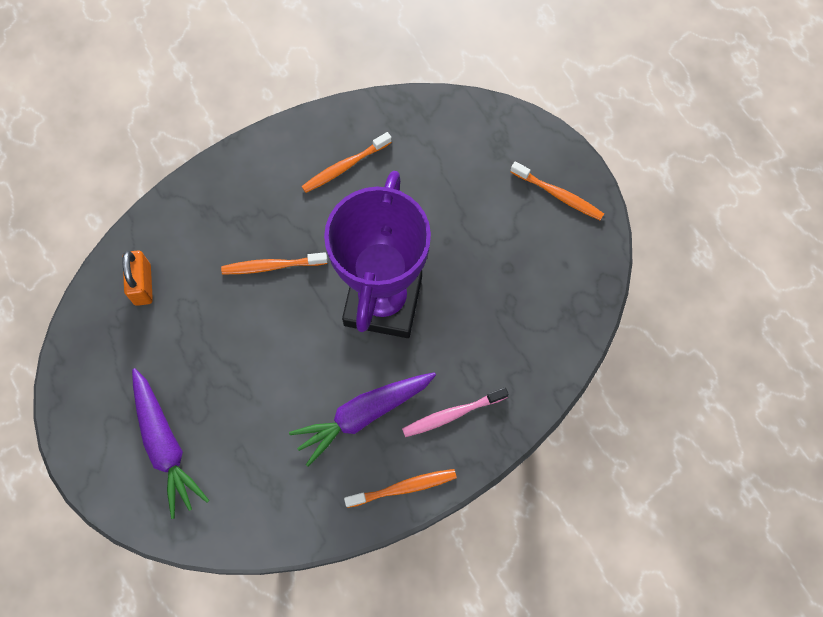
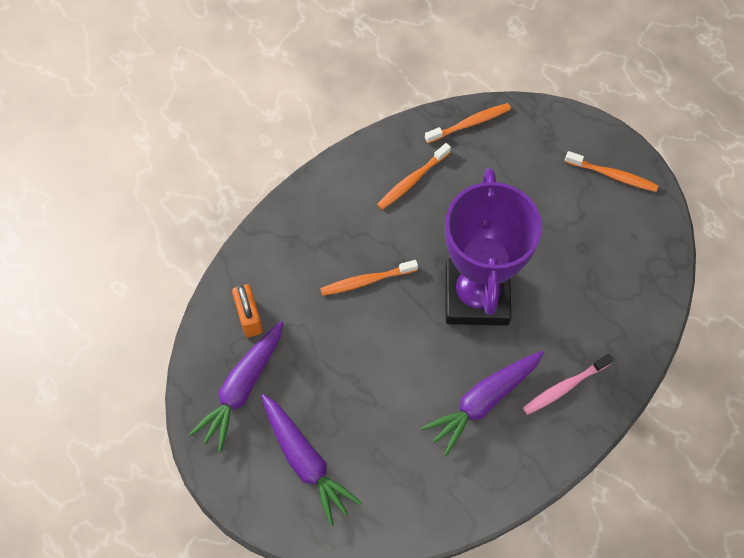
camera: 10 degrees left, 5 degrees down
(118, 357) = (242, 388): none -> purple carrot
(403, 488) = (536, 461): orange toothbrush -> orange toothbrush (470, 123)

